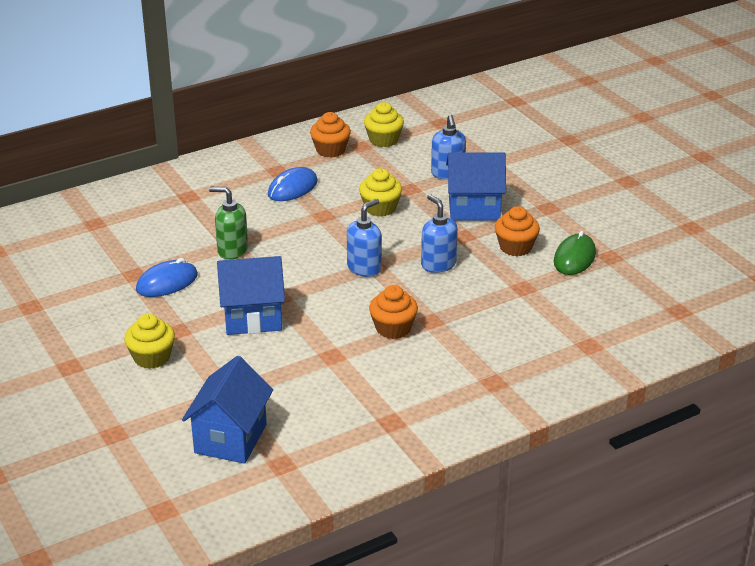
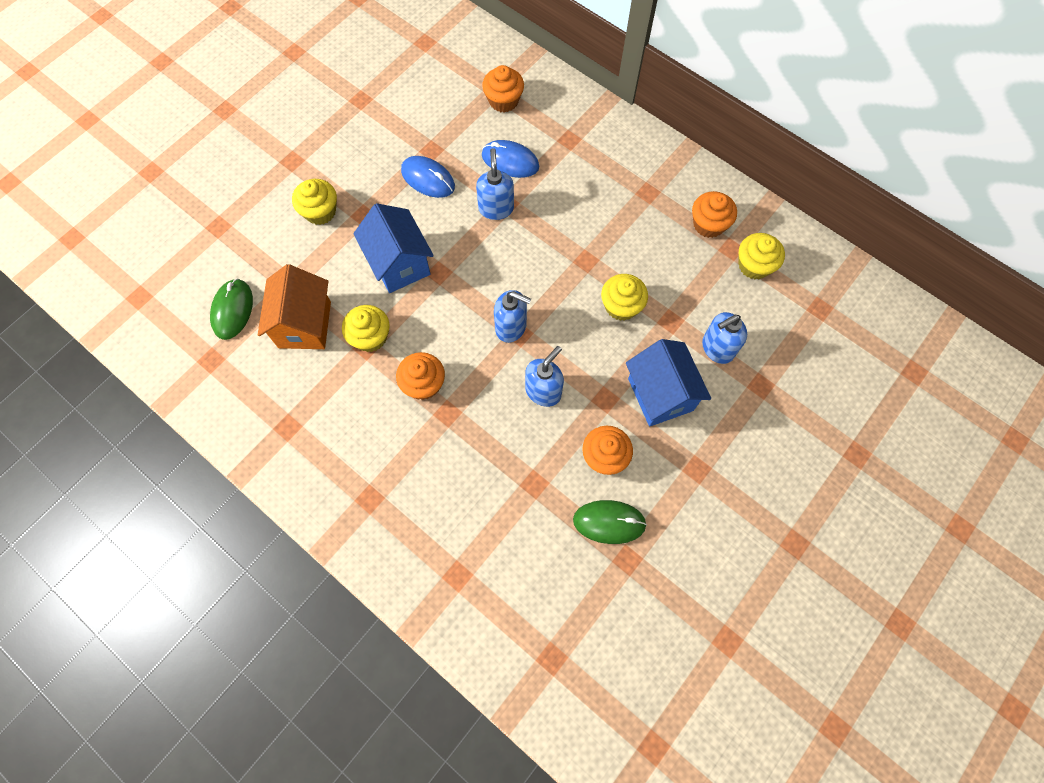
camera: 70 degrees right, 35 degrees up
(113, 221) = (503, 101): none -> orange cupcake
(230, 439) = (233, 310): blue house -> green mouse
(232, 250) = (496, 208): green soap dispenser -> blue soap dispenser
(281, 391) = (304, 324): none -> orange house
(292, 188) = (622, 217): blue mouse -> blue mouse (510, 161)
(323, 351) = (370, 337): none -> yellow cupcake

